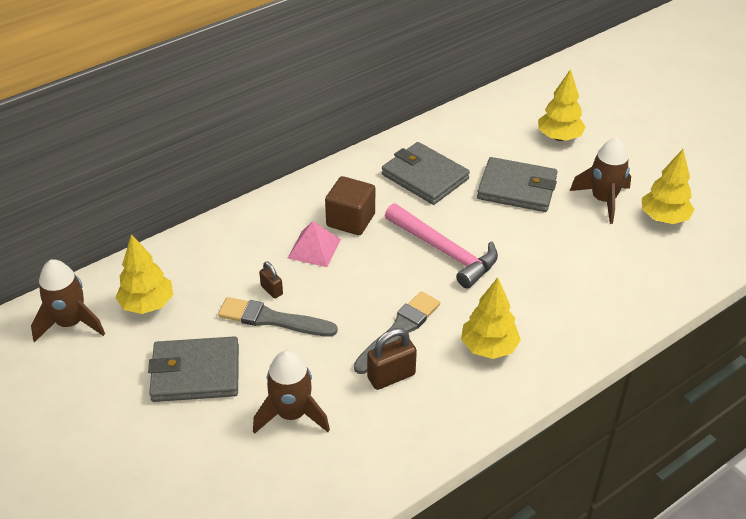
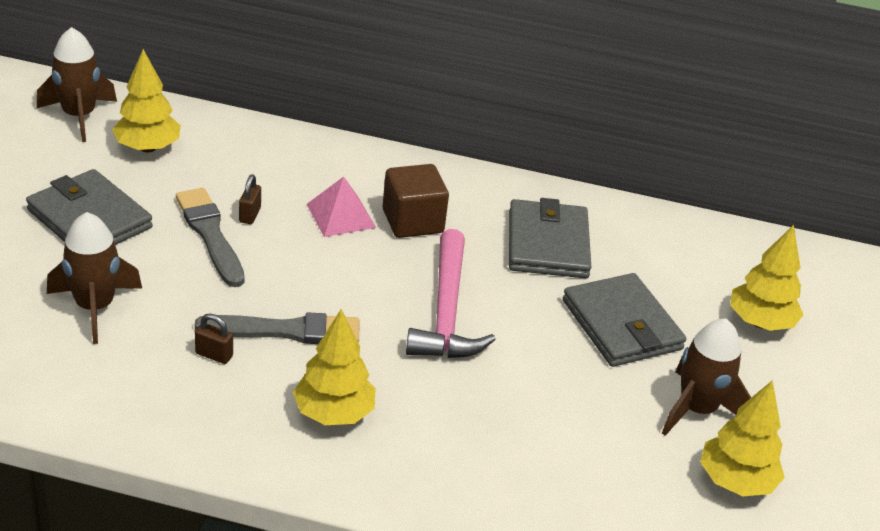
camera: 45 degrees right, 5 degrees down
(391, 376) = (214, 355): brown padlock -> brown padlock, size x0.59

